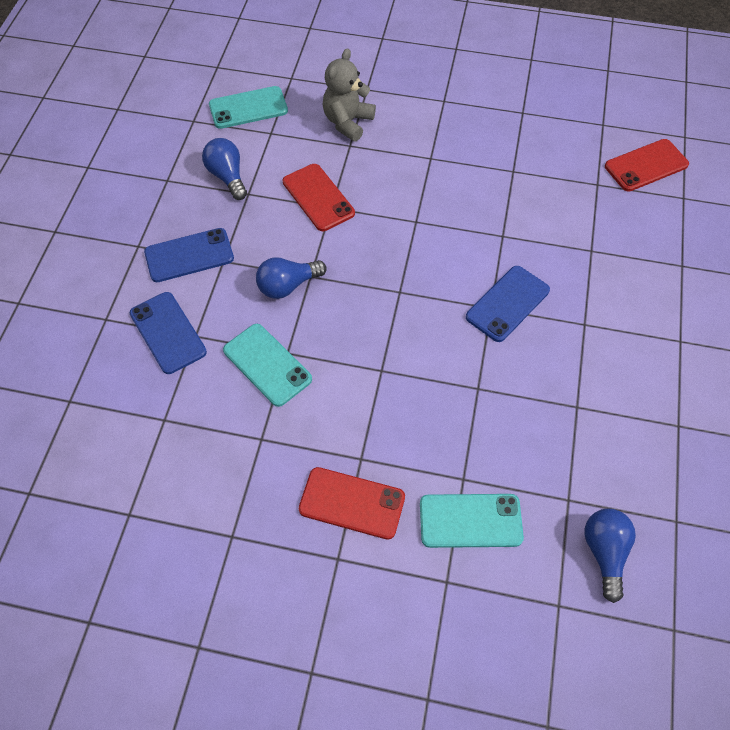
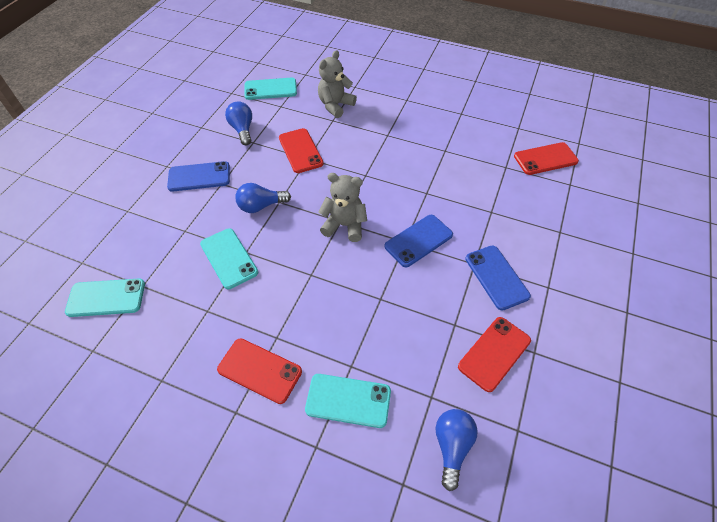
camera: 10 degrees right, 5 degrees down
(121, 443) = (106, 298): none -> turquoise phone
(167, 333) = (166, 226): blue phone -> blue phone (496, 277)
(407, 297) = (344, 225): none -> grey teddy bear
(631, 434) = (494, 353): none -> red phone

